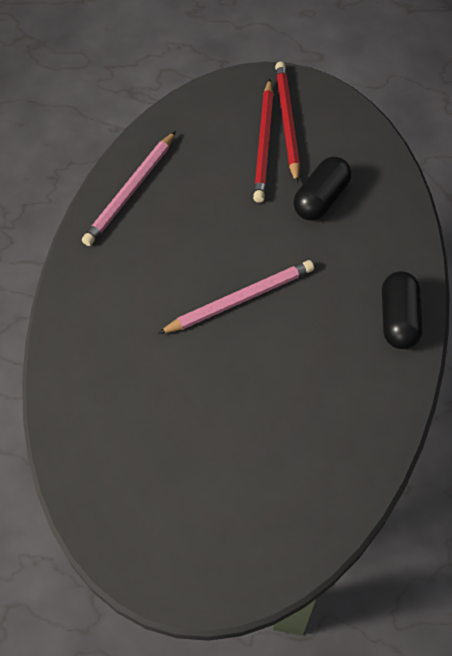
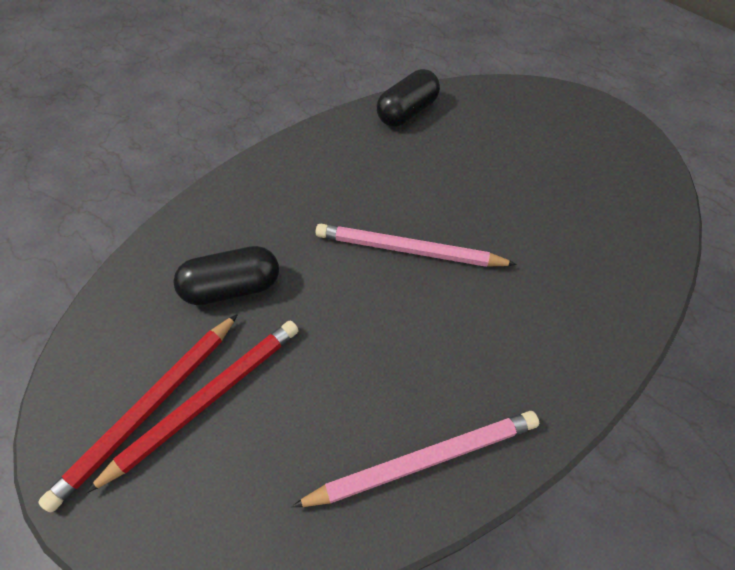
camera: 140 degrees left, 5 degrees down
(398, 319) = (297, 157): black capsule -> black capsule (407, 112)

